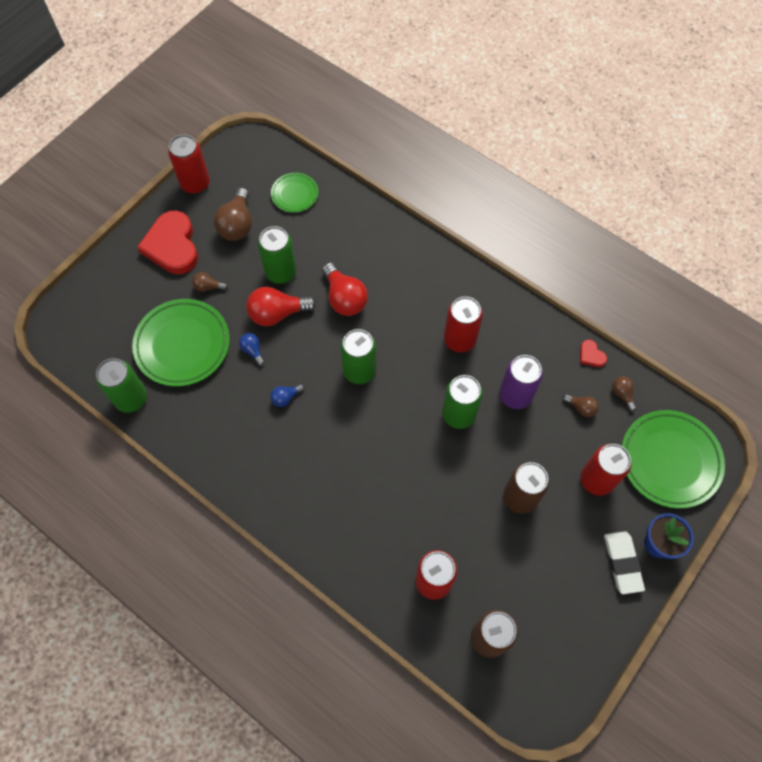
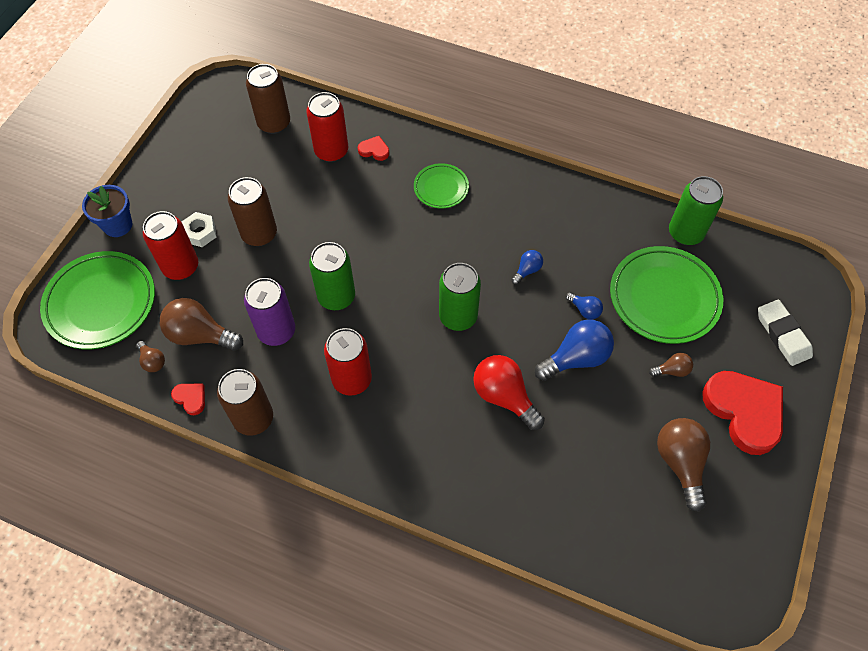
camera: 165 degrees right, 5 degrees down
(195, 183) = (768, 511): red can -> none
(277, 313) = (576, 358): red light bulb -> blue light bulb
(281, 272) = (594, 411): green can -> none
(295, 194) = (626, 531): green plate -> green plate (441, 188)
(388, 570) = (374, 150): none -> red heart
(542, 328) = (253, 418): none -> brown can
(577, 513) = (200, 233): none -> white nut
(581, 408) = (200, 335): brown light bulb -> brown light bulb, size x1.97
(622, 563) = (154, 202): white eraser -> white eraser (782, 335)

